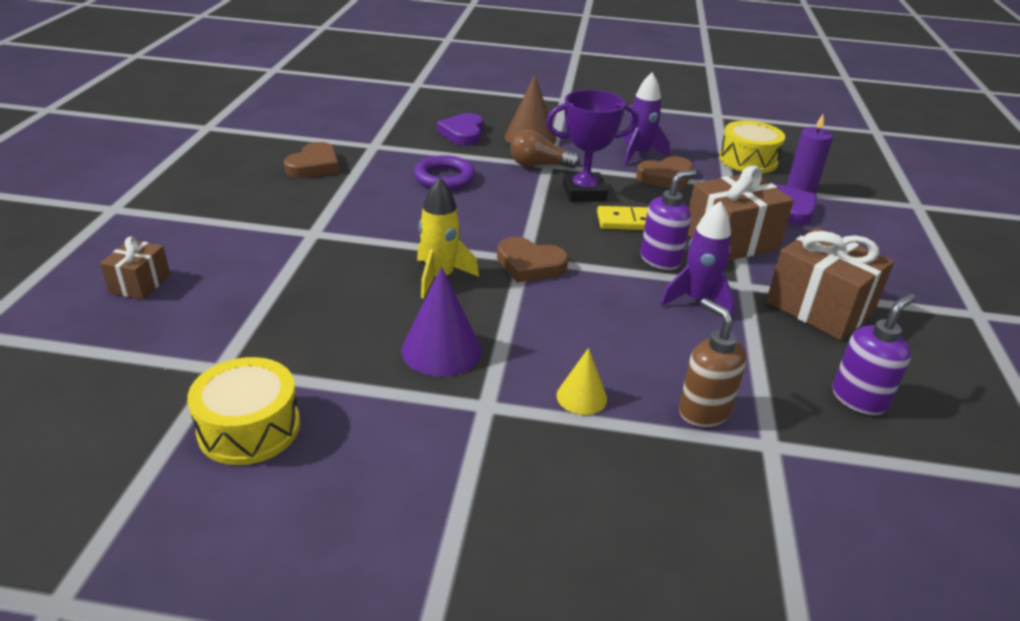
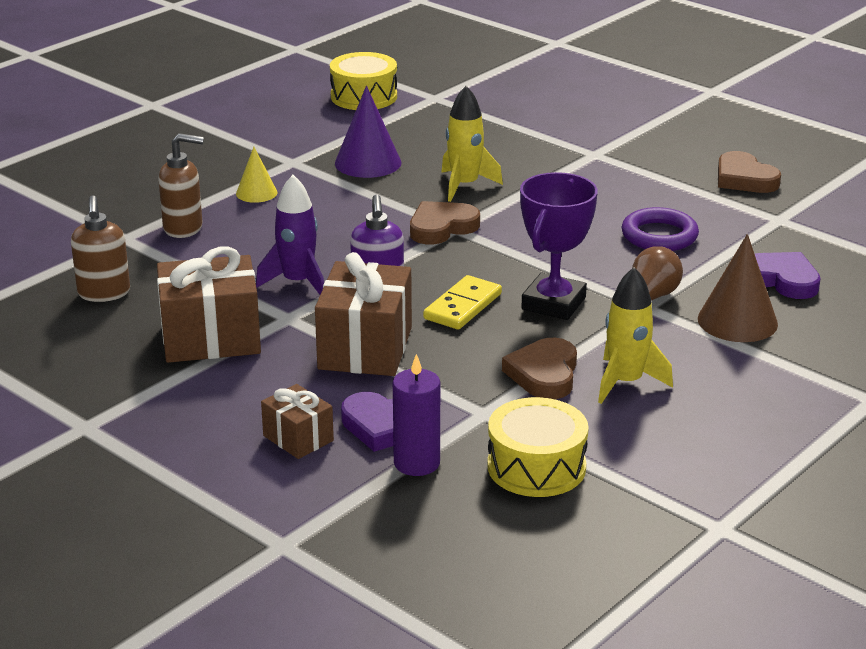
camera: 125 degrees right, 5 degrees down
(140, 283) = (571, 87): brown gift -> brown gift (298, 438)
(639, 154) = (626, 382): purple rocket -> yellow rocket
(859, 399) = (104, 293): purple soap dispenser -> brown soap dispenser

